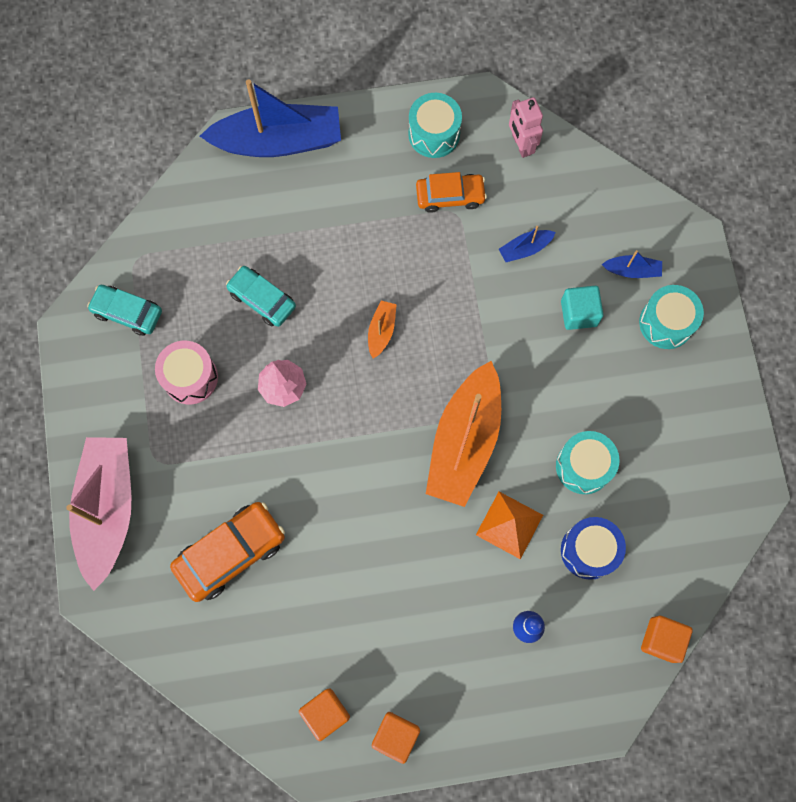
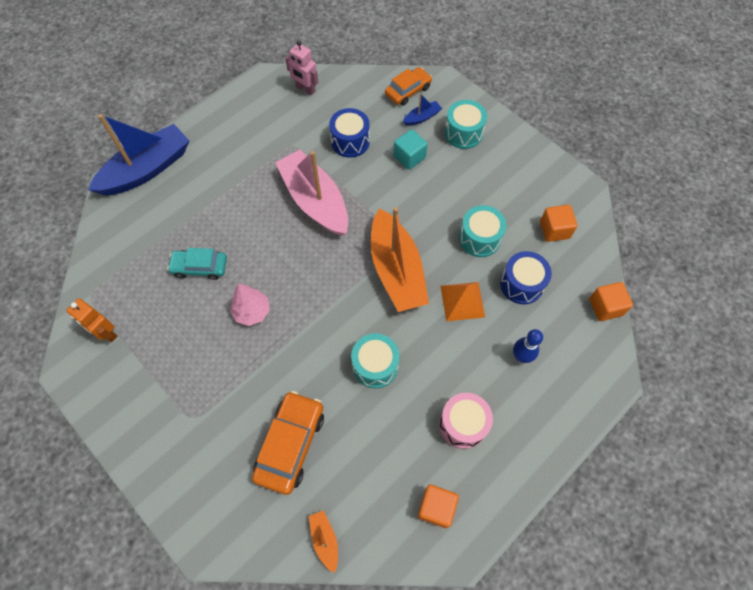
camera: 35 degrees left, 10 degrees down
(108, 509) = (177, 476): pink boat -> pink boat (315, 200)
(127, 312) = (106, 333): turquoise car -> orange robot
(190, 377) = (181, 347): pink drum -> pink drum (463, 424)
(381, 331) = (294, 238): orange boat -> orange boat (325, 540)
(395, 736) = (494, 487): orange cube -> orange cube (554, 230)
(434, 134) = (247, 112): turquoise drum -> turquoise drum (375, 366)
(450, 196) = (282, 139): orange car -> orange car (408, 91)
(525, 249) = (350, 141): blue boat -> blue drum

